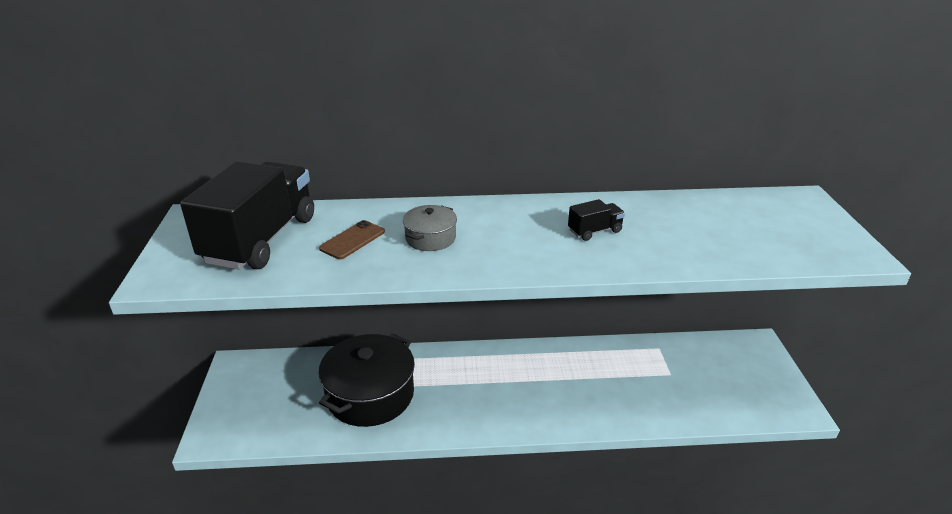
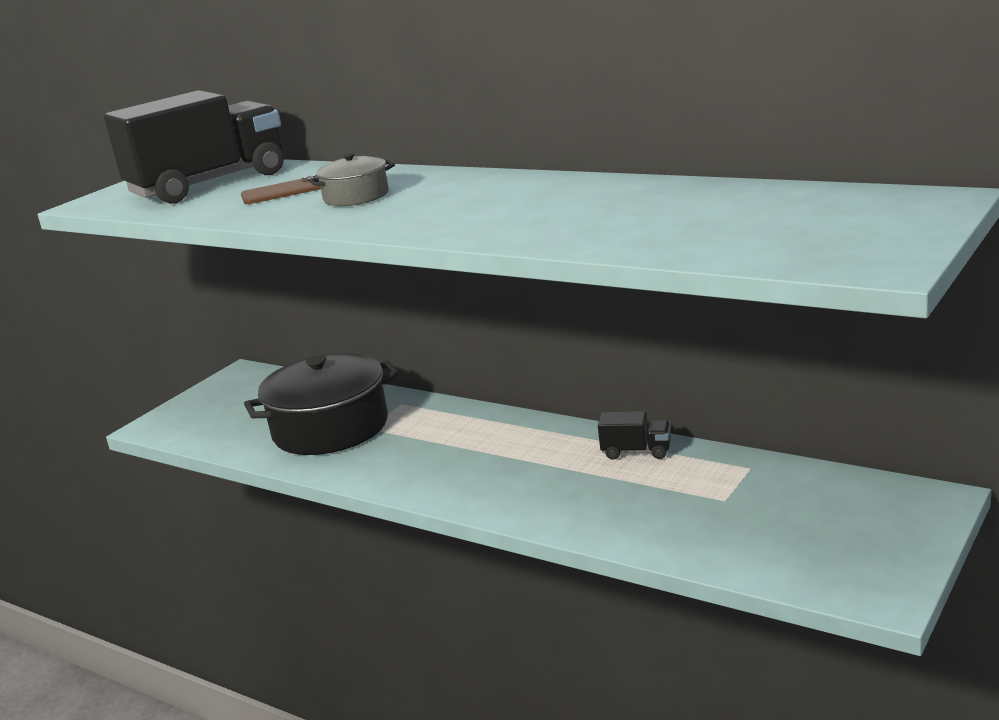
camera: 40 degrees right, 10 degrees down
(594, 231) = (544, 206): black truck -> black truck (636, 451)

